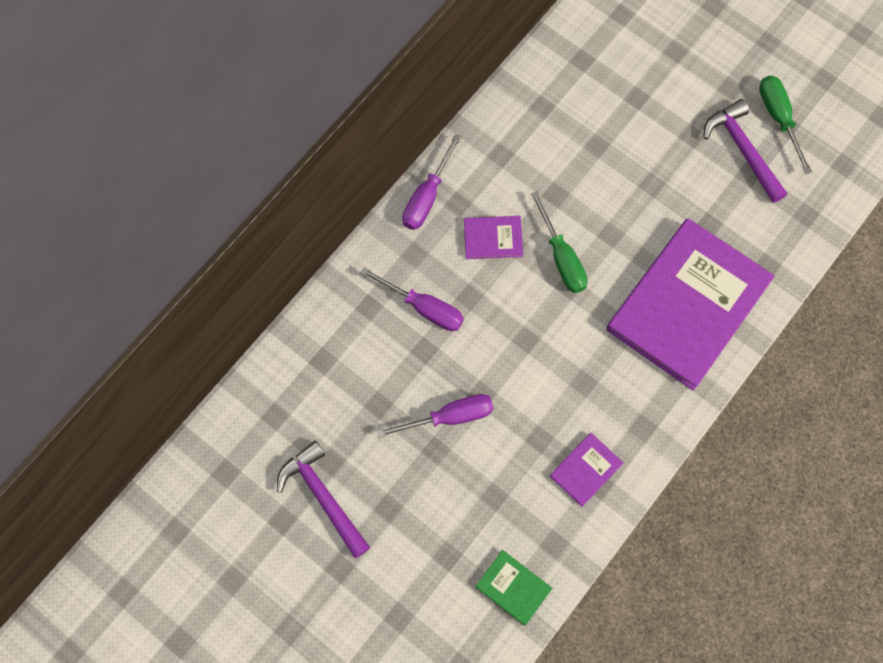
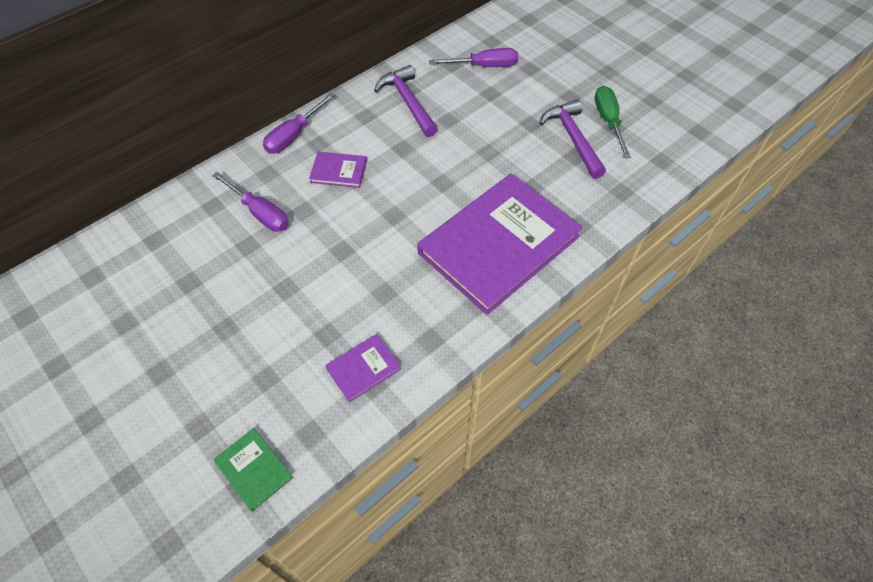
camera: 10 degrees right, 15 degrees down
(323, 497) = (103, 351): purple hammer -> purple hammer (407, 102)
(449, 417) = (249, 302): purple screwdriver -> purple screwdriver (484, 66)
(561, 257) = (394, 193): green screwdriver -> none

